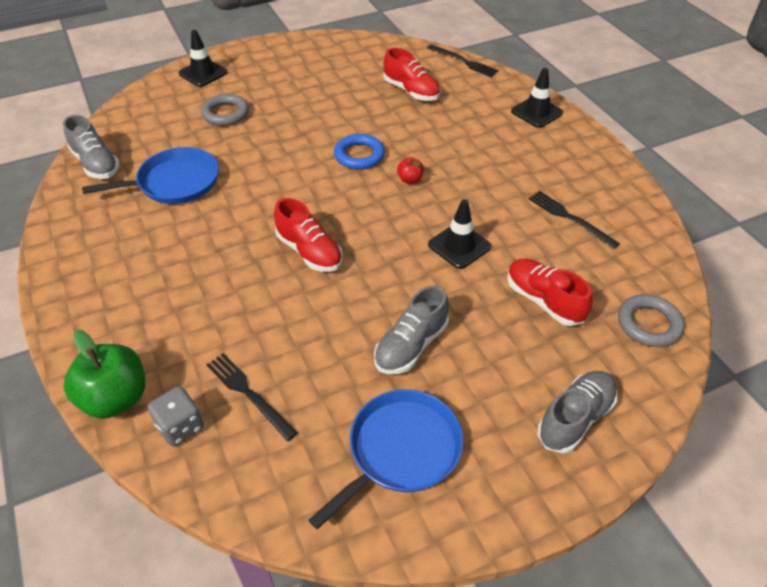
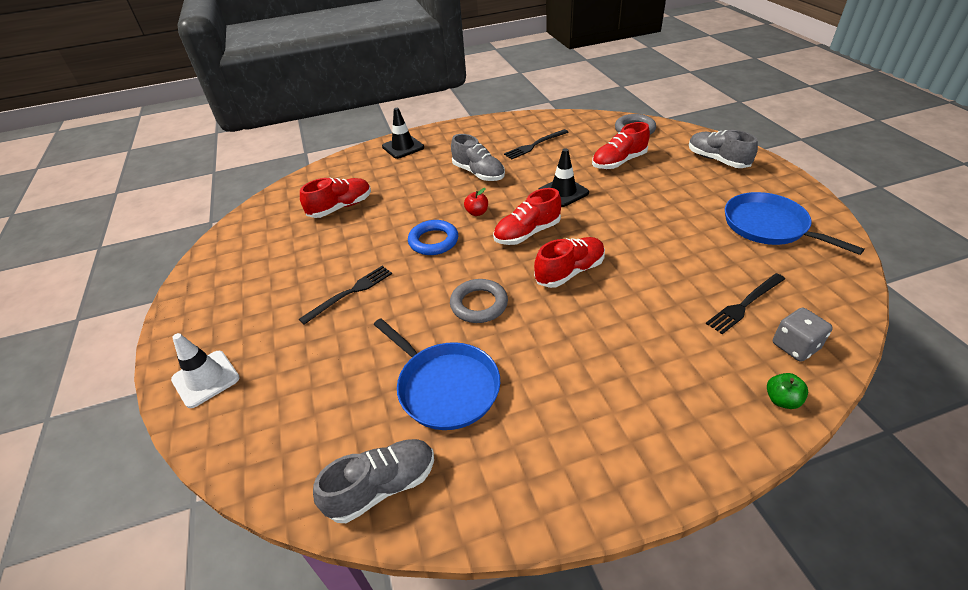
camera: 80 degrees left, 5 degrees down
(116, 398) = (781, 400): green apple -> green apple, size x0.48
(174, 182) = (445, 387): blue pan -> blue pan turned 150 degrees clockwise
(203, 73) = (206, 379): black traffic cone -> white traffic cone
(226, 113) = (317, 347): grey ring -> grey ring (479, 304)
(374, 219) = (527, 233): none -> red shoe
(411, 345) = (672, 218): grey shoe -> grey shoe (478, 173)
(464, 62) = (307, 176): black fork -> black fork (350, 293)

